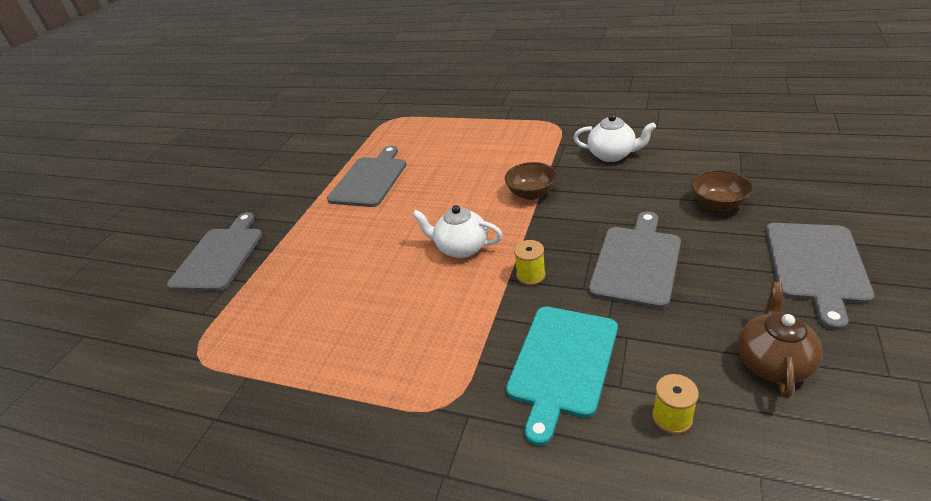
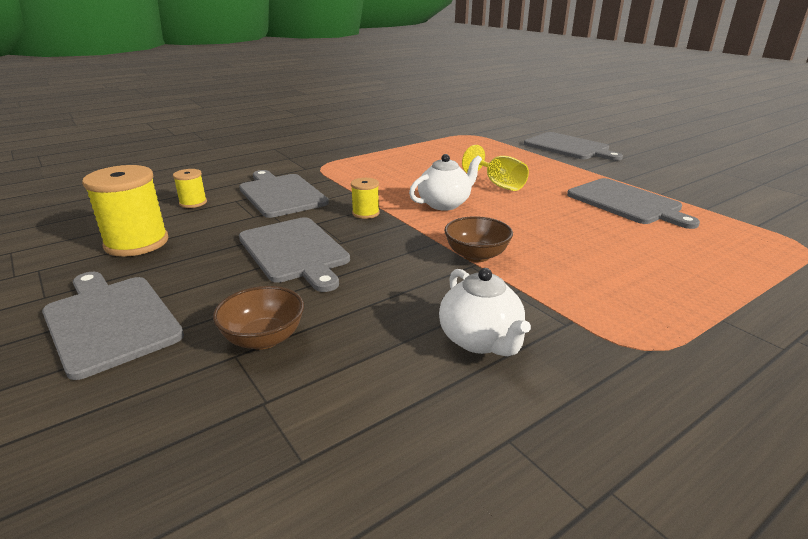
camera: 120 degrees right, 10 degrees down
(382, 245) = (498, 184): none -> yellow goblet
(561, 364) = (281, 194): turquoise cutting board -> grey cutting board
(612, 155) = (480, 340): white teapot -> white teapot turned 75 degrees counterclockwise
(772, 362) = (137, 243): brown teapot -> yellow spool

